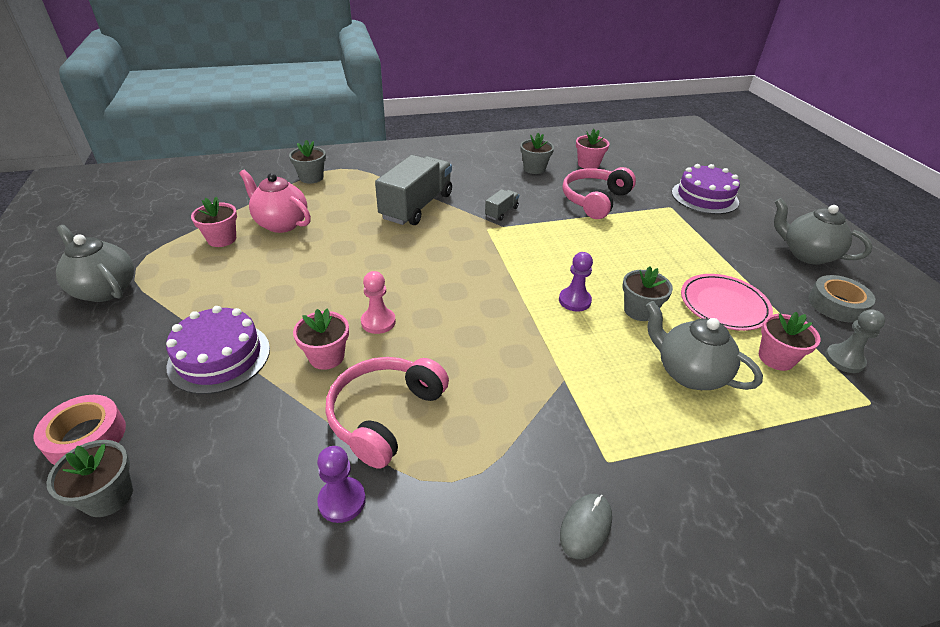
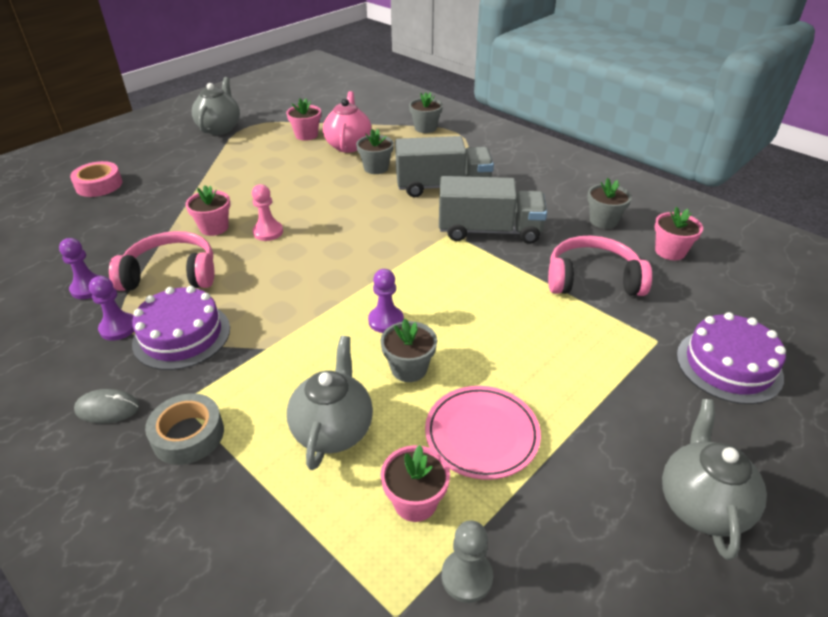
camera: 60 degrees right, 0 degrees up
(108, 496) = (61, 212): grey flower pot -> grey flower pot (376, 168)
(219, 357) = (186, 191): purple cake -> purple cake (182, 335)
(449, 486) = (118, 328): none -> purple pawn
(501, 212) = (489, 231): grey truck -> grey truck, size x2.21
(836, 304) = (596, 557): grey tape -> grey tape (188, 435)

